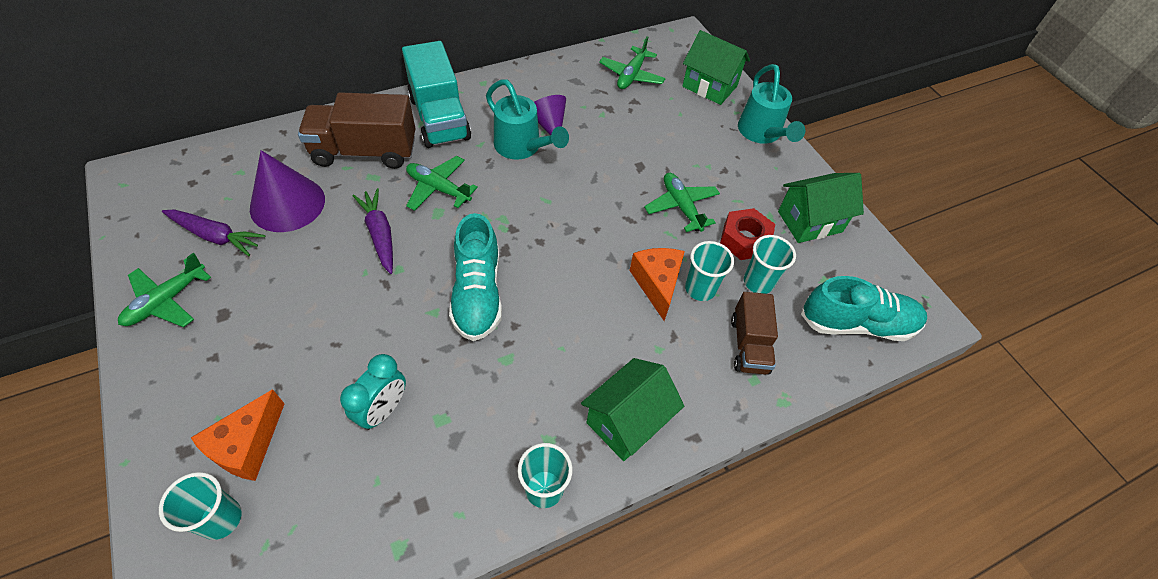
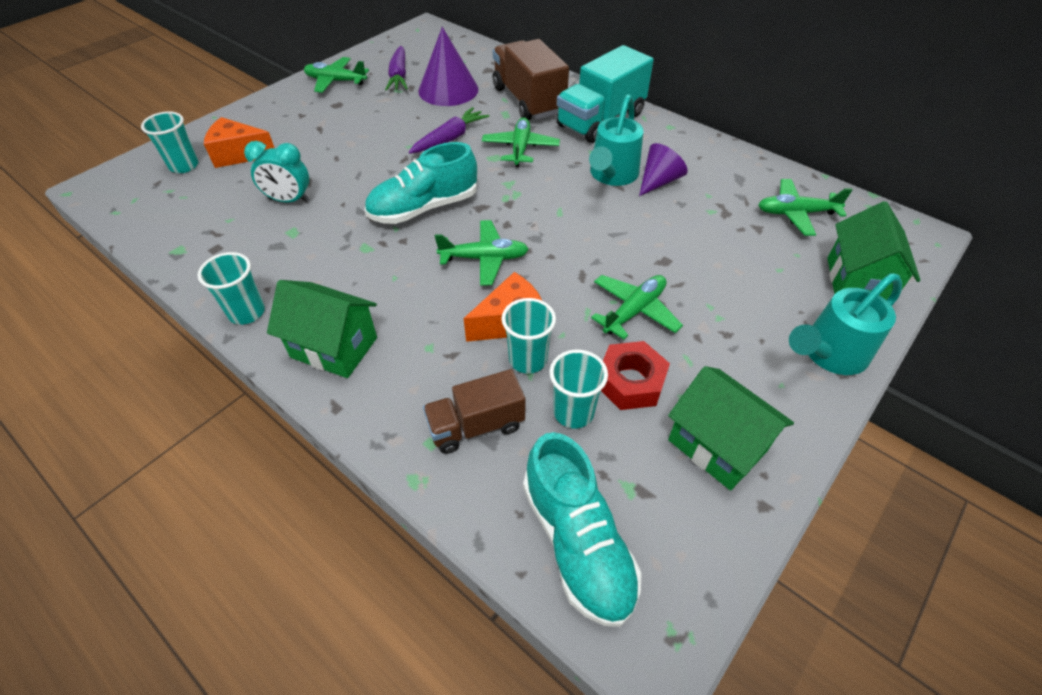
camera: 70 degrees right, 5 degrees down
(575, 273) = (484, 258): none -> green plane

